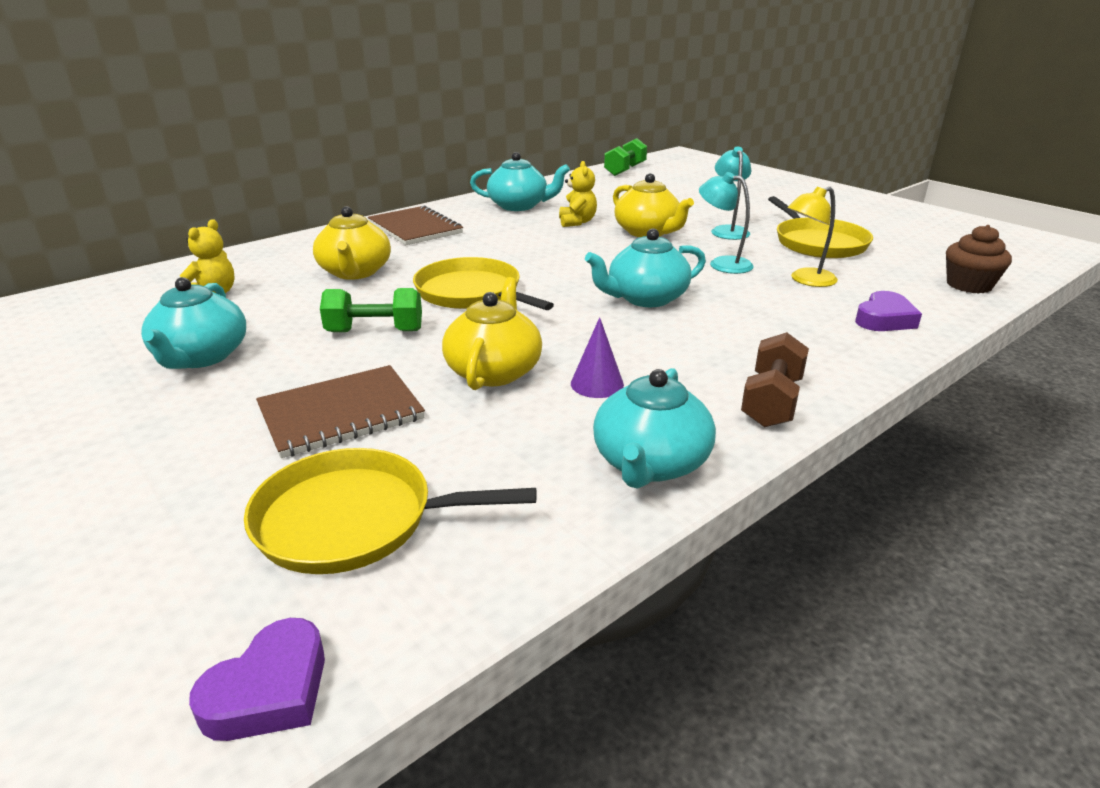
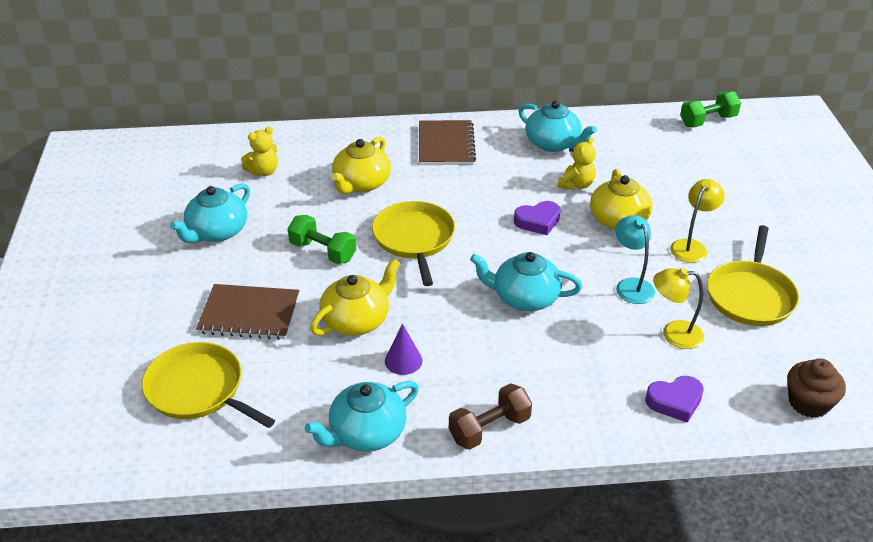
camera: 35 degrees right, 10 degrees up
(269, 690) = (105, 457): purple heart -> purple heart (538, 221)
(728, 230) = (692, 246): turquoise lamp -> yellow lamp

